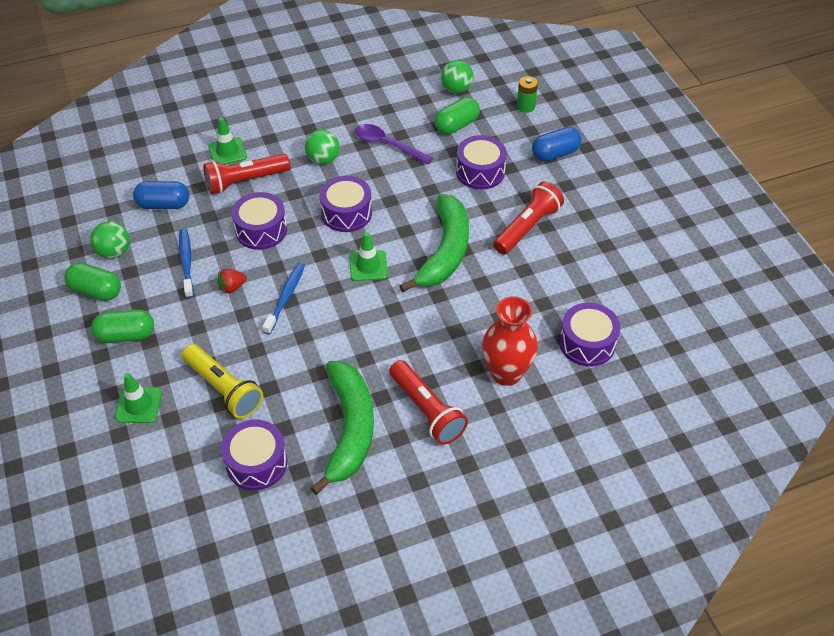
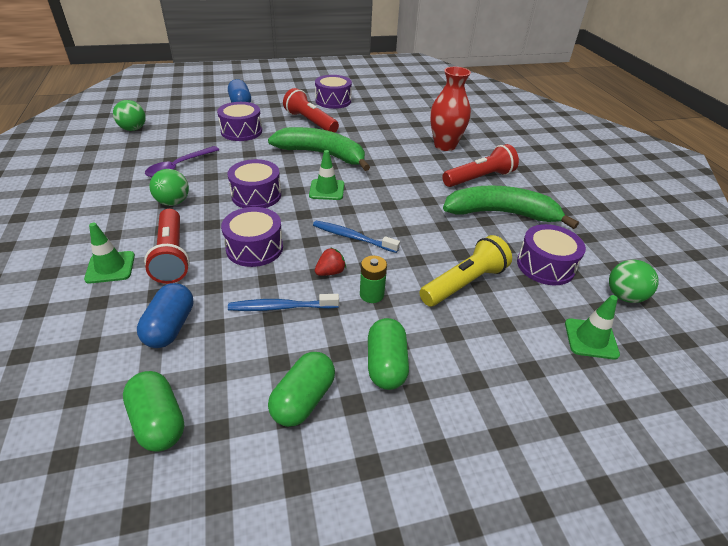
camera: 85 degrees left, 10 degrees down
(114, 252) = (236, 380): green ball -> green ball (624, 296)
(138, 405) = (490, 351): green traffic cone -> green traffic cone (591, 339)
(232, 287) = (330, 272): red strawberry -> red strawberry turned 105 degrees counterclockwise
(456, 125) = (179, 134): green capsule -> green capsule (158, 421)
(525, 106) = (180, 106): green battery -> green battery (371, 294)
(587, 343) = (420, 117): purple drum -> purple drum (333, 101)

